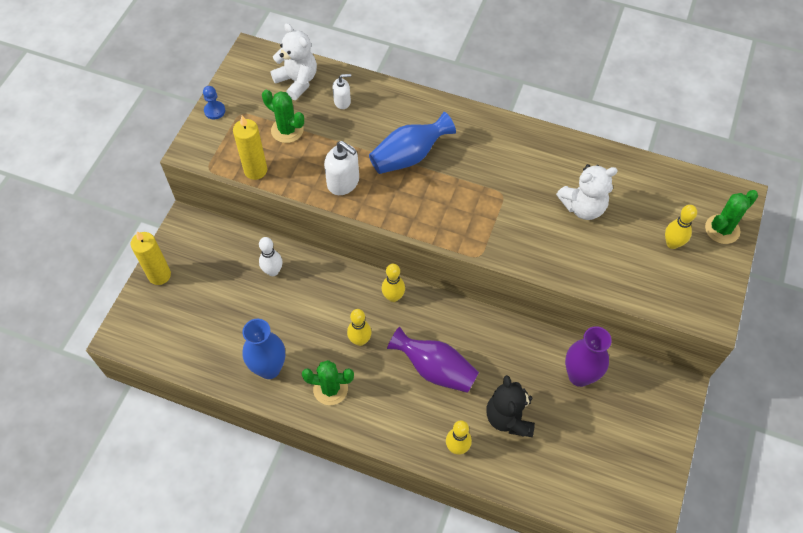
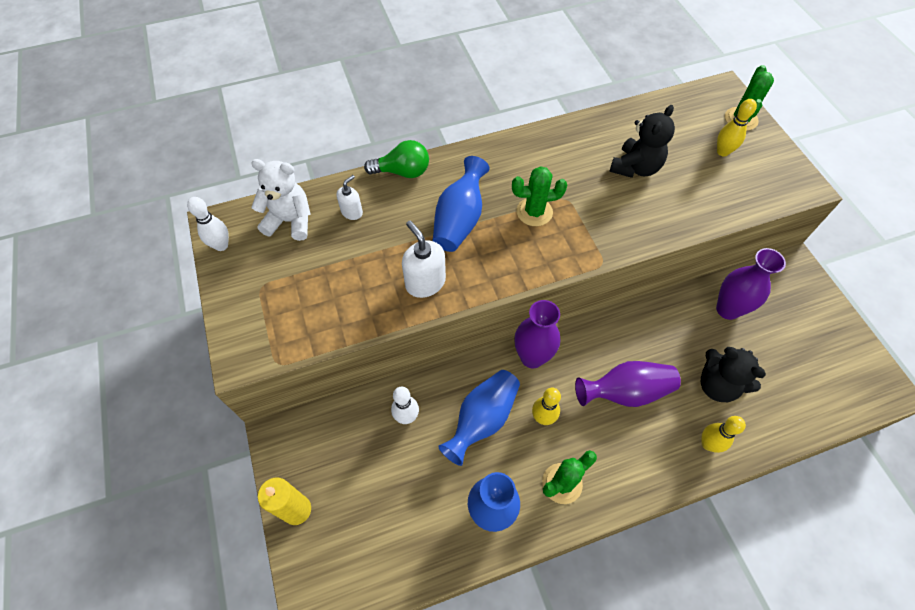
camera: 40 degrees left, 0 degrees up
(214, 111) = (230, 302): blue pawn -> none
(241, 70) = (221, 245): none -> white bowling pin
(255, 170) = (329, 330): yellow candle -> none
(287, 130) = (324, 271): green cactus -> green cactus (534, 212)
(319, 310) = (482, 419): none -> blue vase
(343, 182) = (425, 282): white soap dispenser -> white soap dispenser turned 120 degrees counterclockwise
(393, 297) = (532, 357): yellow bowling pin -> purple vase
(404, 95) = (402, 172): none -> green light bulb
(583, 207) = (635, 168): white teddy bear -> black teddy bear

